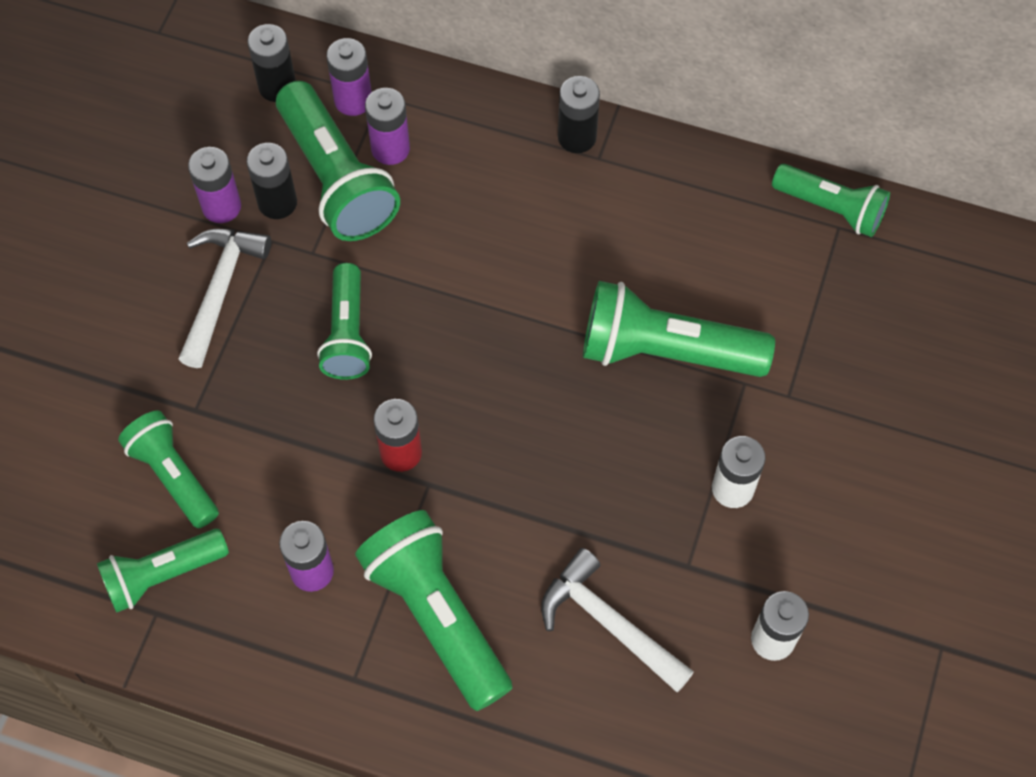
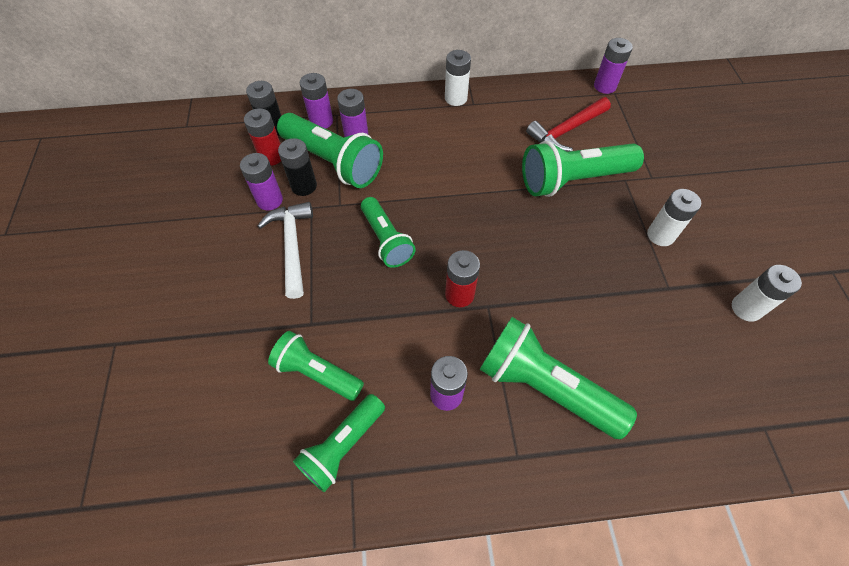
camera: 25 degrees left, 5 degrees down
(255, 134) = (271, 156): none -> red battery
(577, 137) = (455, 98): black battery -> white battery
(609, 623) = (650, 342): white hammer -> none
(712, 265) = (566, 131): none -> red hammer
(830, 208) = (604, 86): green flashlight -> purple battery

